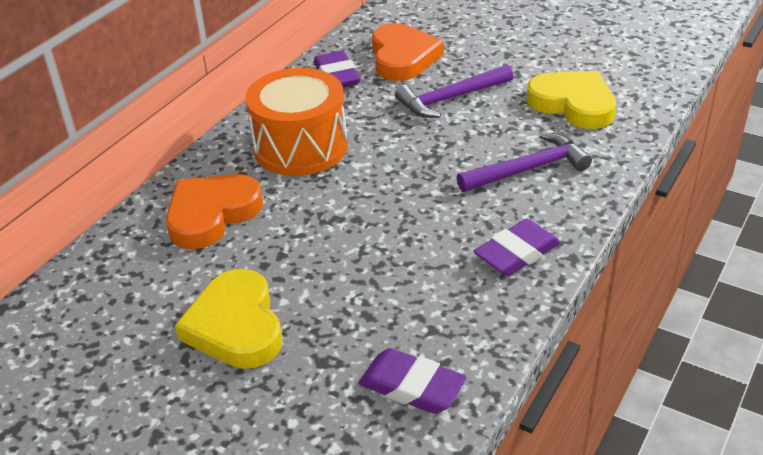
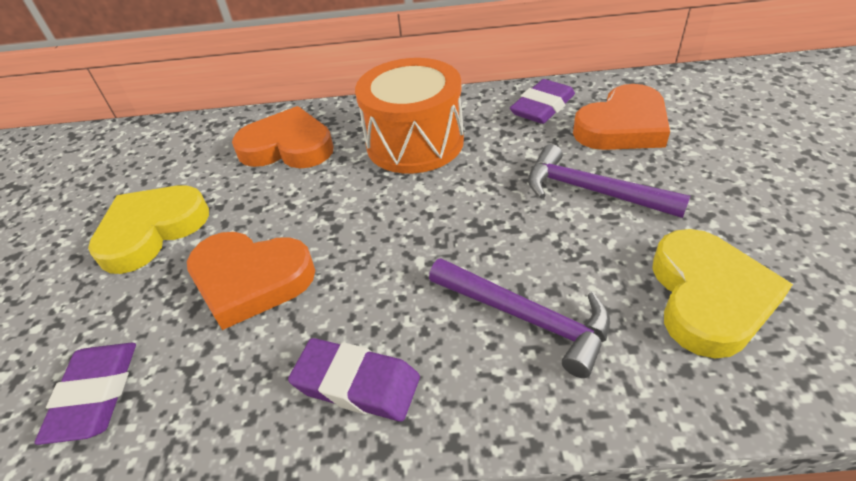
camera: 60 degrees right, 5 degrees up
(369, 278) = (250, 280): none -> orange heart

